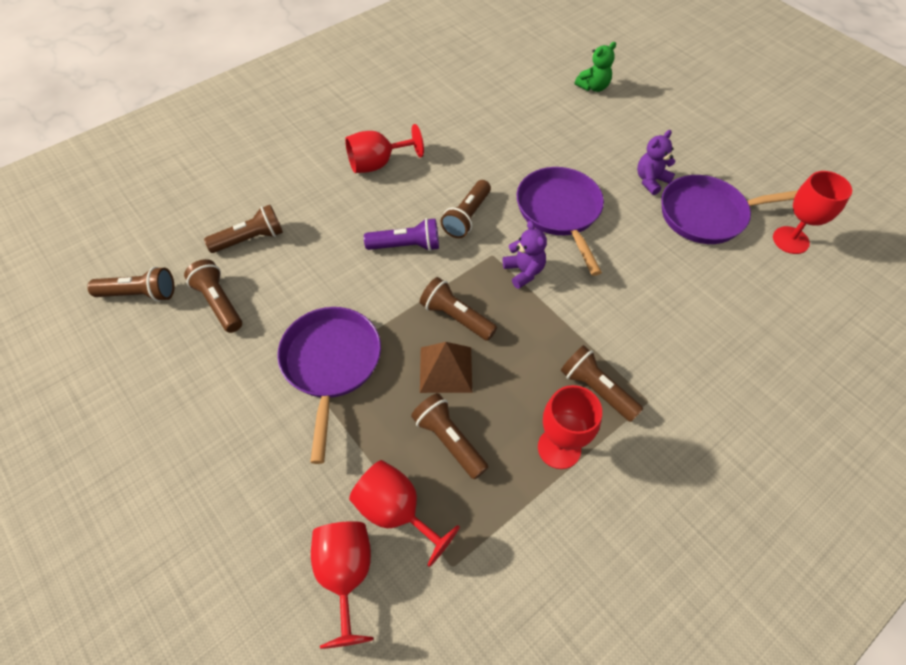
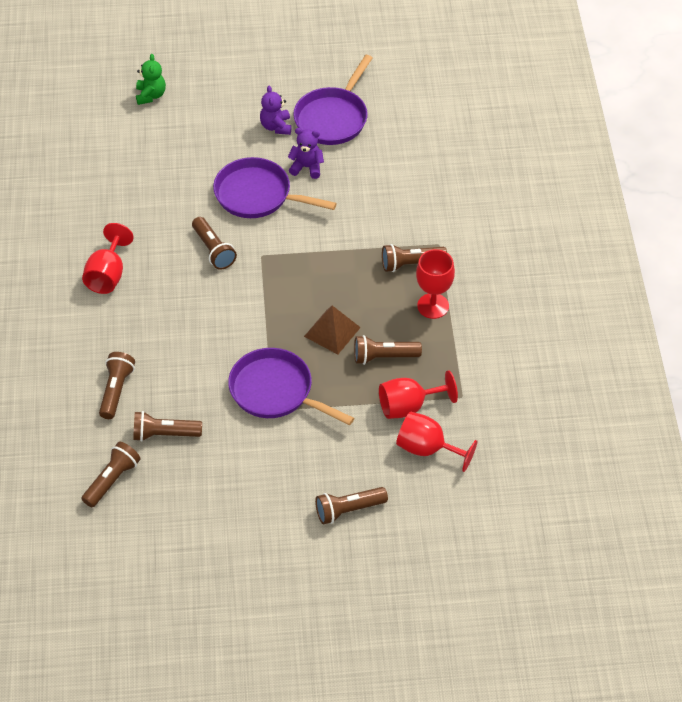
camera: 55 degrees left, 5 degrees down
(406, 246) = (208, 300): purple flashlight -> none
(456, 317) = (296, 304): brown flashlight -> brown flashlight (348, 510)
(524, 272) = (291, 246): purple teddy bear -> purple teddy bear (307, 167)
(790, 240) = (391, 91): red goblet -> none

